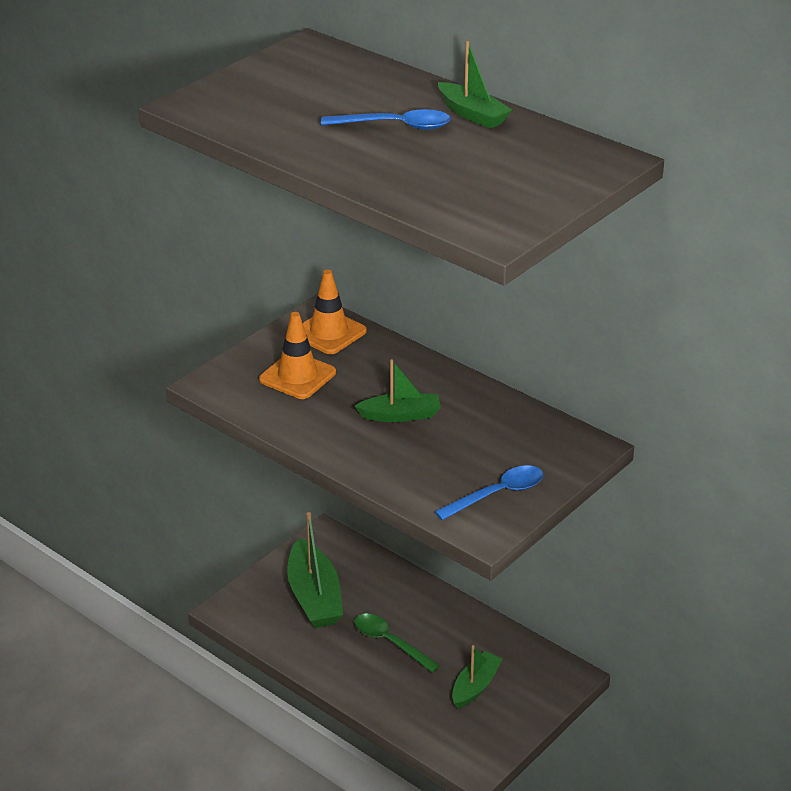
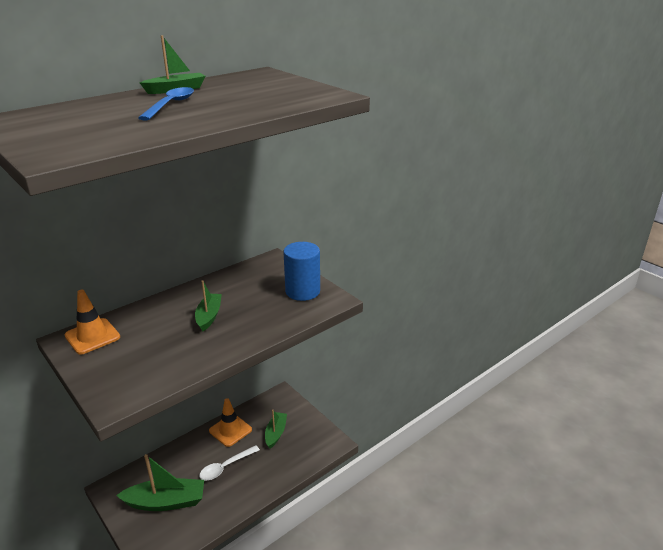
camera: 80 degrees left, 5 degrees down
(297, 376) = (135, 356): orange traffic cone -> orange traffic cone (230, 430)
(389, 642) = (225, 467): green spoon -> white spoon
(475, 686) = (276, 433): green boat -> green boat turned 60 degrees clockwise
(497, 494) = (302, 291): blue spoon -> blue cylinder

